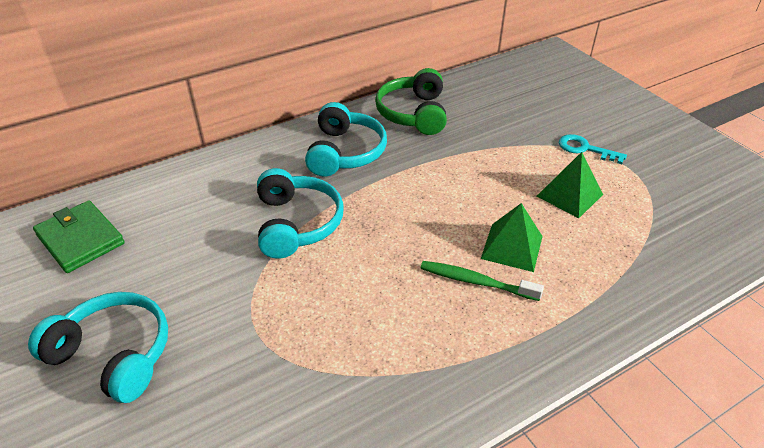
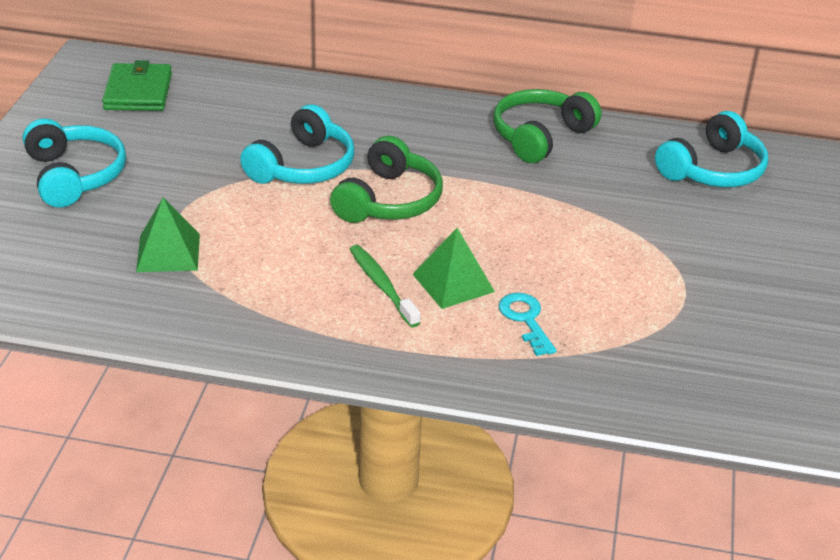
camera: 40 degrees right, 5 degrees down
(345, 152) = (423, 136): turquoise headphones -> turquoise headphones (713, 170)
(390, 213) = (389, 201): none -> green headphones
(569, 195) = (578, 280): green pyramid -> green pyramid (168, 252)
(585, 149) = (667, 256): turquoise key -> turquoise key (526, 320)

